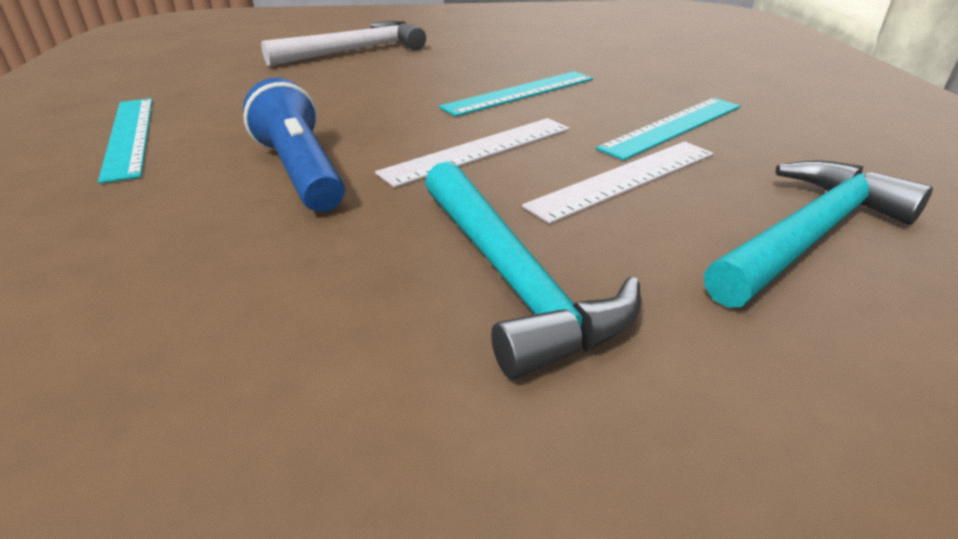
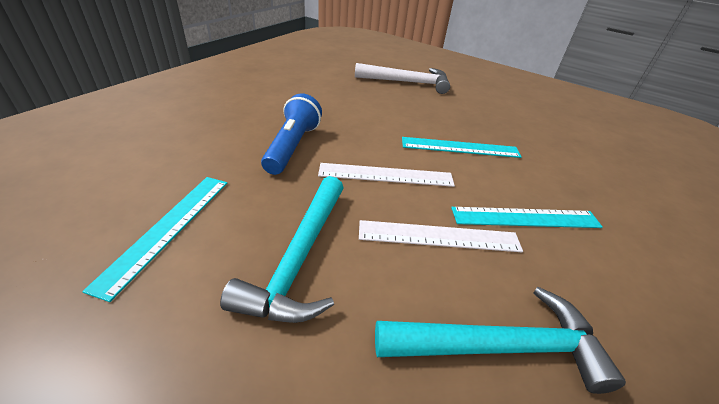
camera: 35 degrees right, 5 degrees up
(129, 136) = (256, 95): turquoise ruler -> turquoise ruler (167, 228)

